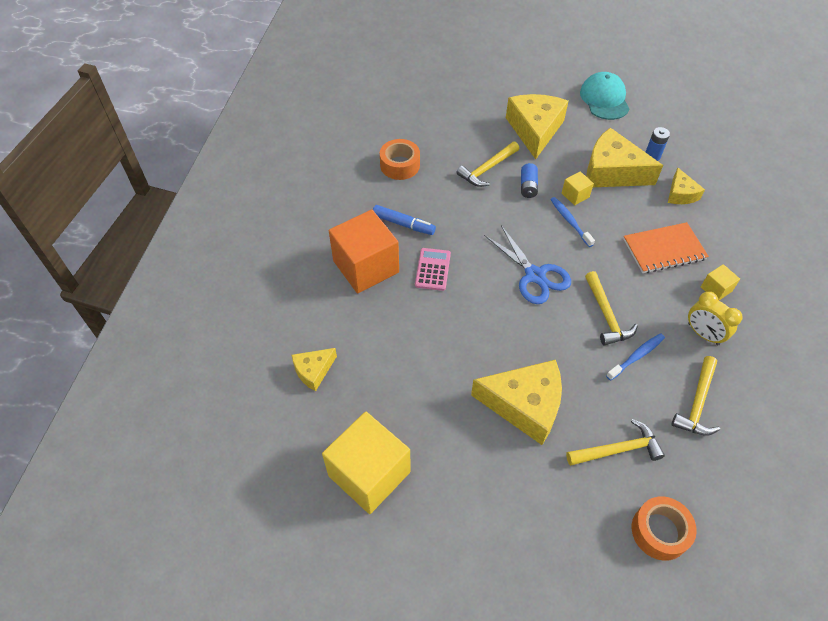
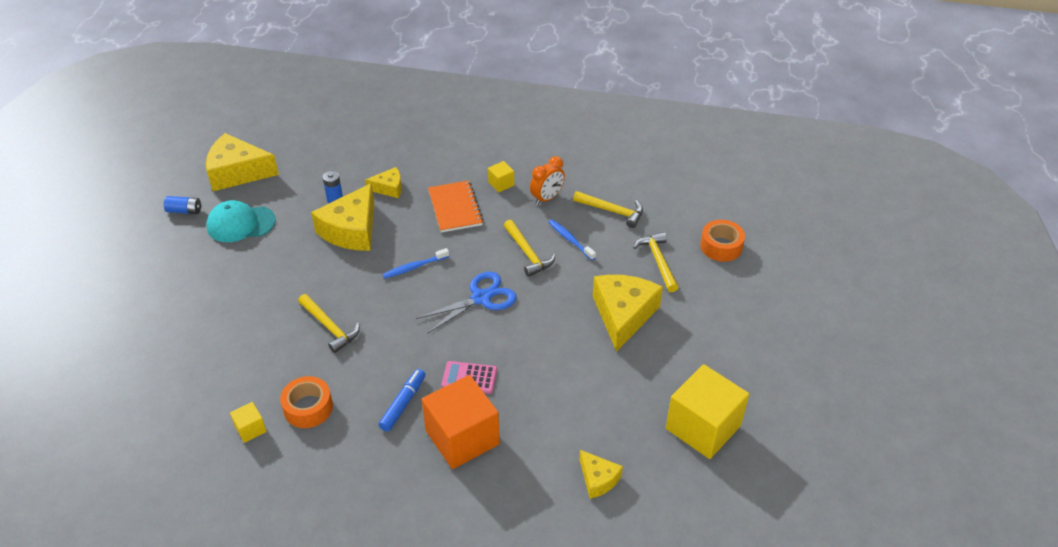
camera: 90 degrees left, 10 degrees down
(528, 186) = (361, 295): blue battery -> blue battery (185, 211)
(534, 130) = (276, 283): yellow cheese -> yellow cheese (237, 172)
(575, 195) = (379, 260): yellow cube -> yellow cube (250, 429)
(606, 315) = (528, 253): yellow hammer -> yellow hammer turned 75 degrees clockwise
(703, 334) = (547, 198): yellow clock -> orange clock

